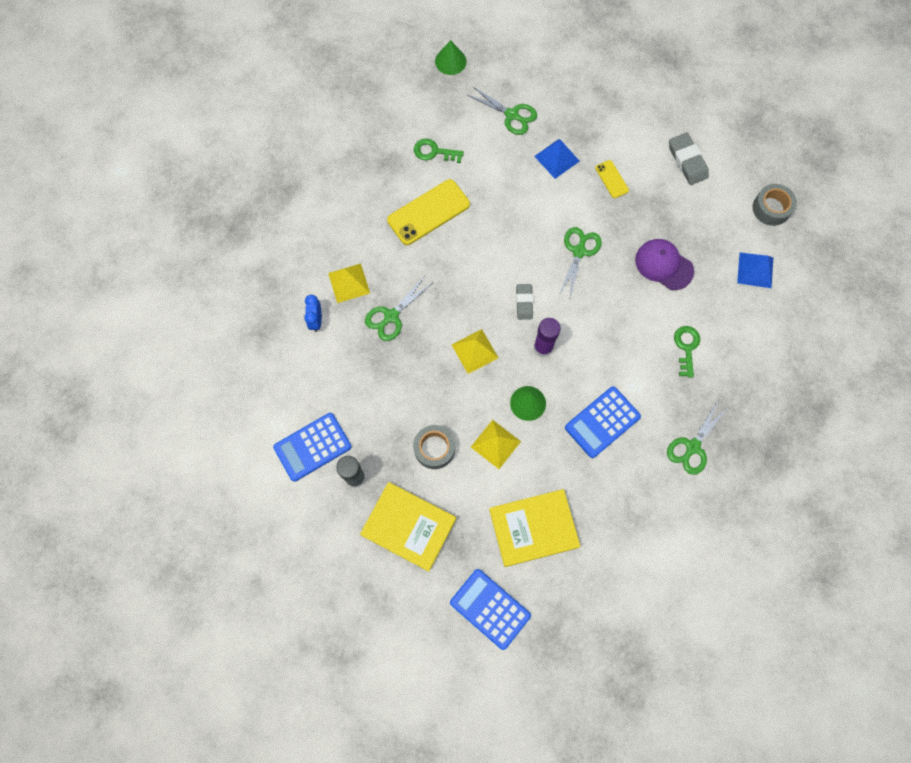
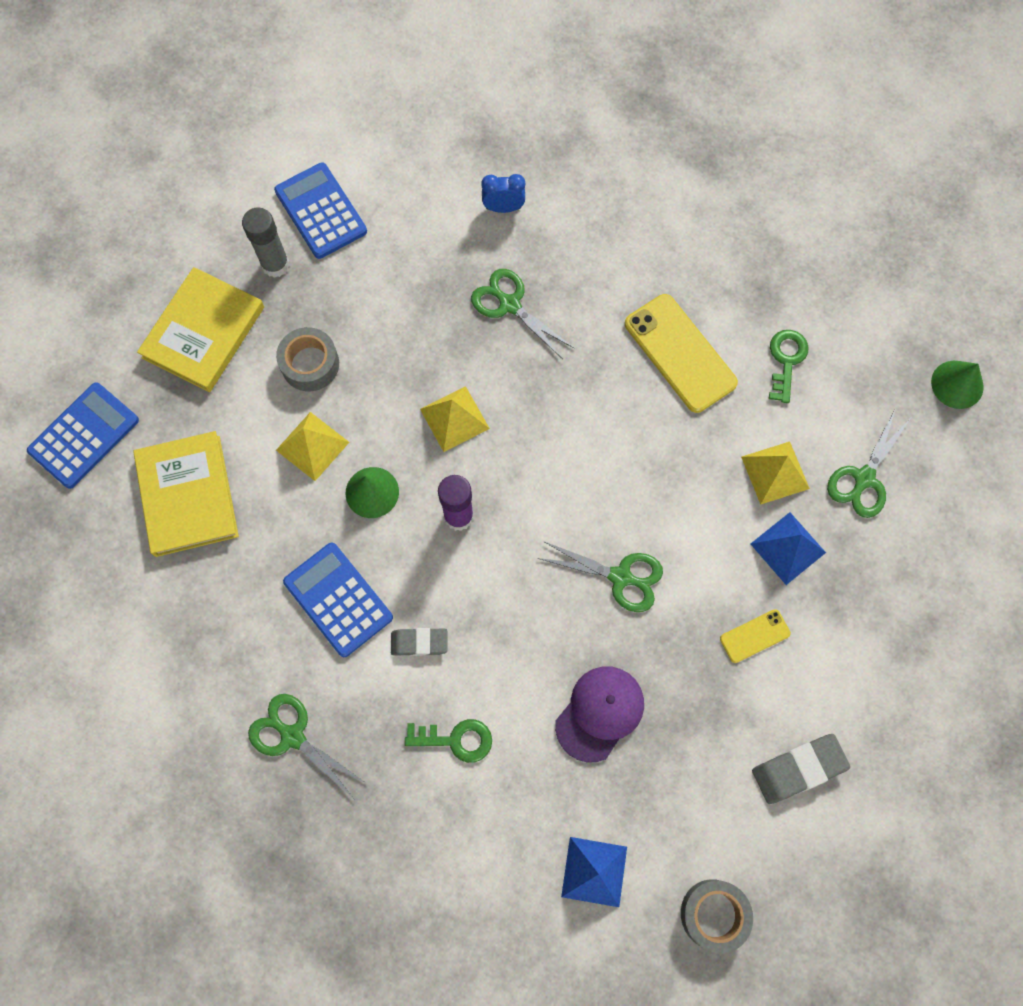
camera: 90 degrees right, 0 degrees up
(349, 283) = (561, 247): yellow pyramid -> yellow pyramid (775, 472)
(524, 303) = (532, 490): grey eraser -> grey eraser (419, 642)

